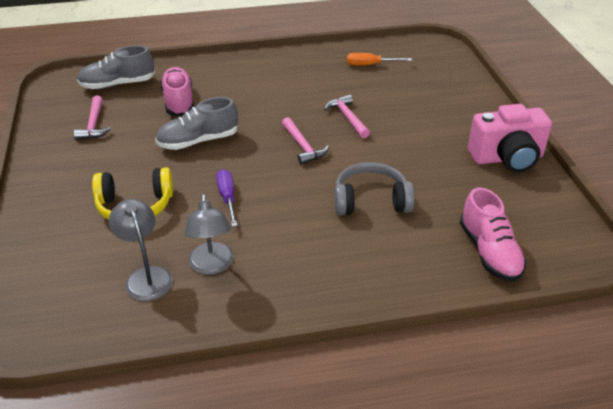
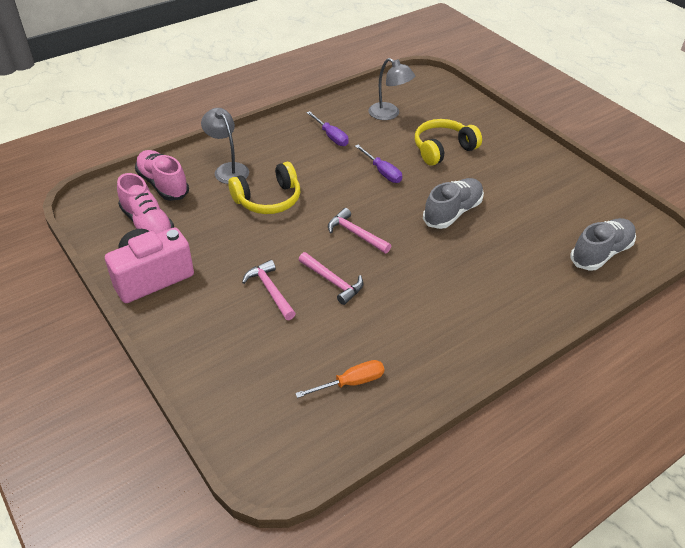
camera: 155 degrees right, 5 degrees up
(94, 124) = (559, 202): pink hammer -> pink hammer (270, 290)
(179, 101) = (516, 250): pink shoe -> pink shoe (147, 225)
(212, 266) = (354, 129): grey lamp -> grey lamp (228, 169)
(250, 263) = (331, 136): none -> purple screwdriver
(371, 200) = (268, 199): grey headphones -> yellow headphones

